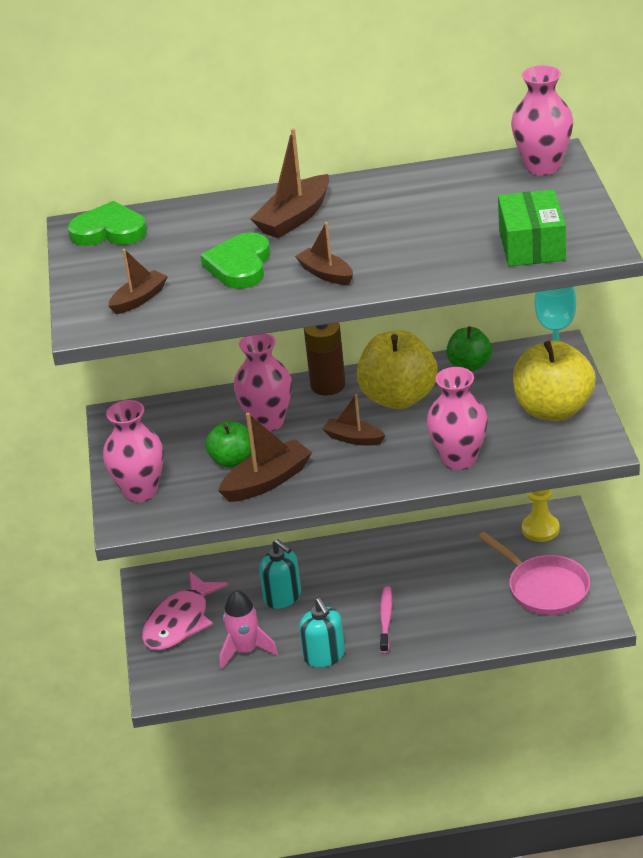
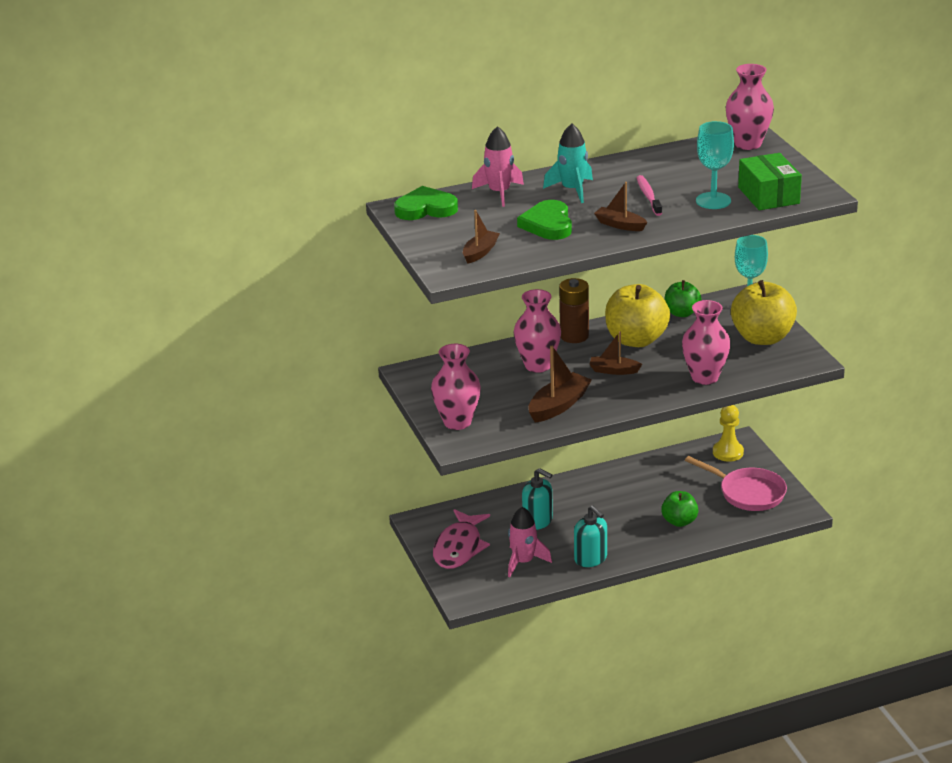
camera: 15 degrees left, 5 degrees down
(206, 215) = (499, 193): none -> pink rocket
(232, 460) = (522, 394): green apple -> green apple (679, 521)
(294, 218) = (572, 190): brown boat -> turquoise rocket
(385, 619) = (630, 528): pink toothbrush -> pink toothbrush (648, 196)
(458, 247) = (713, 201): none -> turquoise goblet

